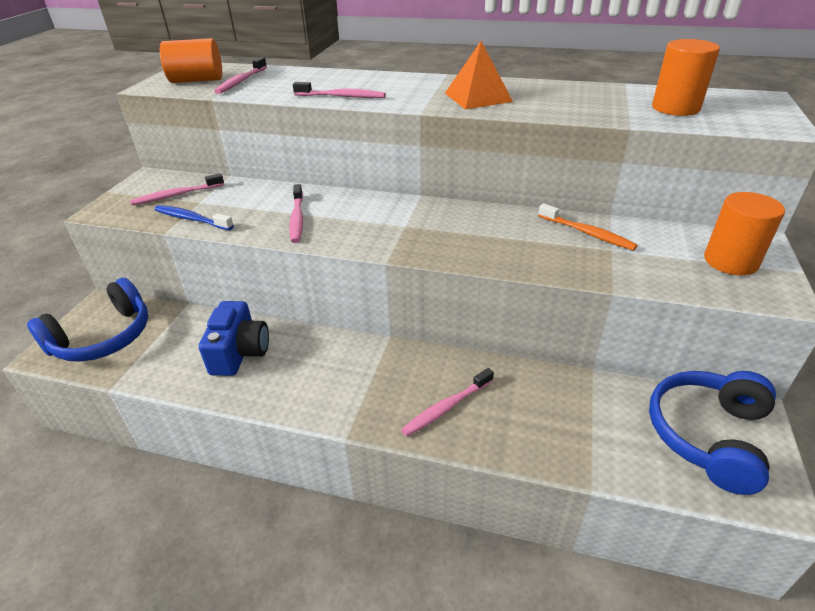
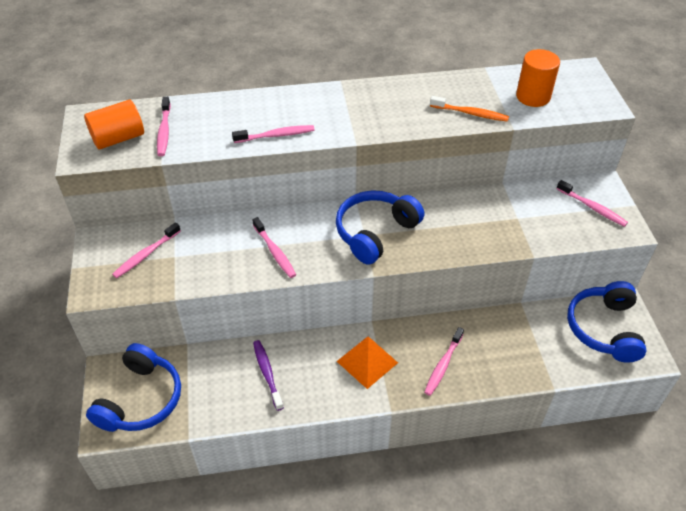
camera: 25 degrees left, 10 degrees up
(192, 219) = (185, 278): blue toothbrush -> none
(240, 352) = (267, 373): blue camera -> purple toothbrush
(420, 226) = (375, 232): none -> blue headphones
(478, 97) = (387, 112): orange pyramid -> orange pyramid (367, 362)
(587, 233) = (495, 206): orange toothbrush -> orange toothbrush (470, 113)
(730, 261) = (592, 207): orange cylinder -> pink toothbrush

